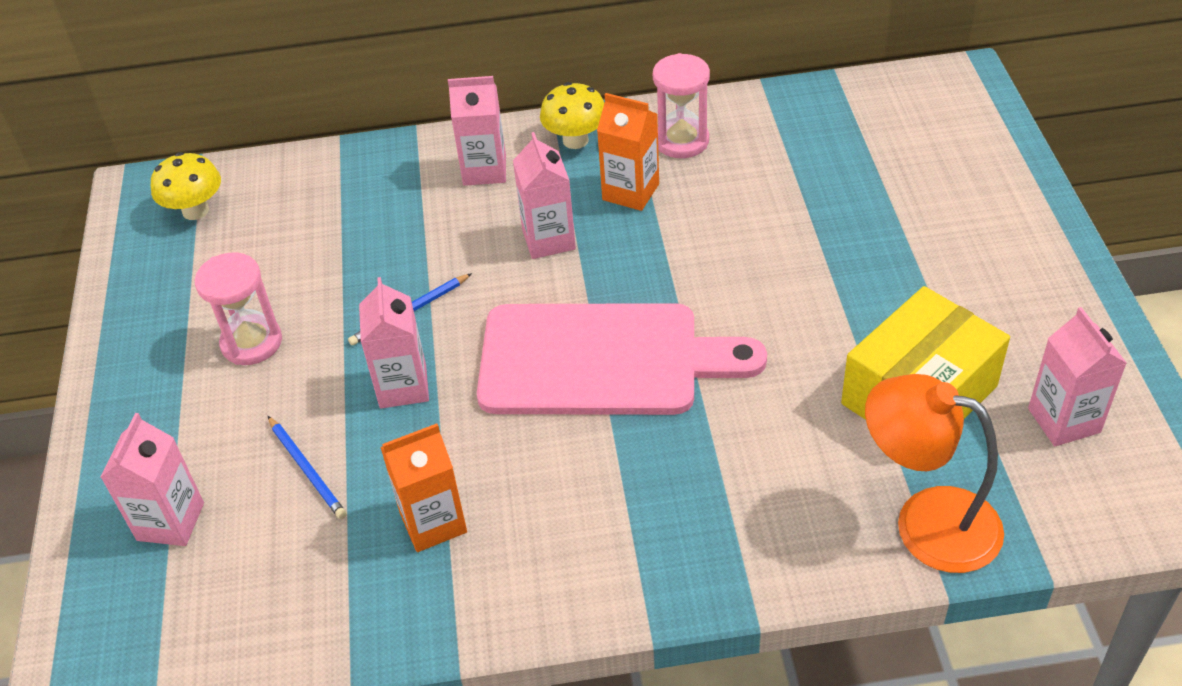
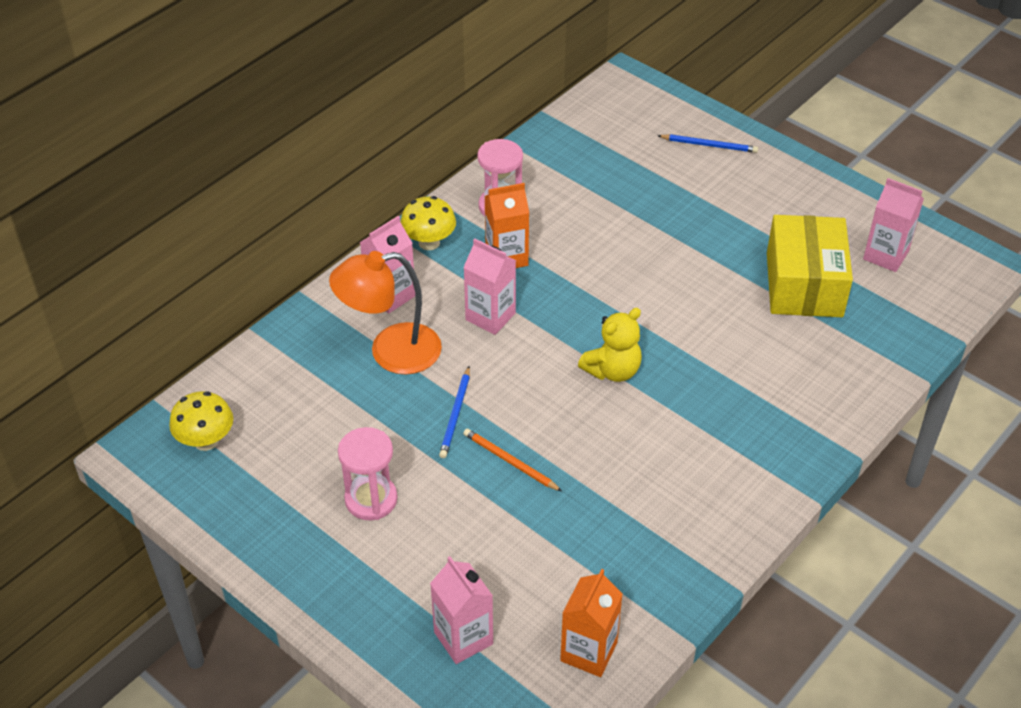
camera: 45 degrees left, 0 degrees up
(307, 470) = (512, 548): blue pencil -> blue pencil (709, 145)
(403, 386) = (510, 461): pink carton -> orange pencil
(433, 522) = (628, 525): orange carton -> orange carton (588, 651)
(602, 360) = (612, 370): pink cutting board -> yellow teddy bear
(926, 522) = (879, 350): orange lamp -> orange lamp (391, 352)

